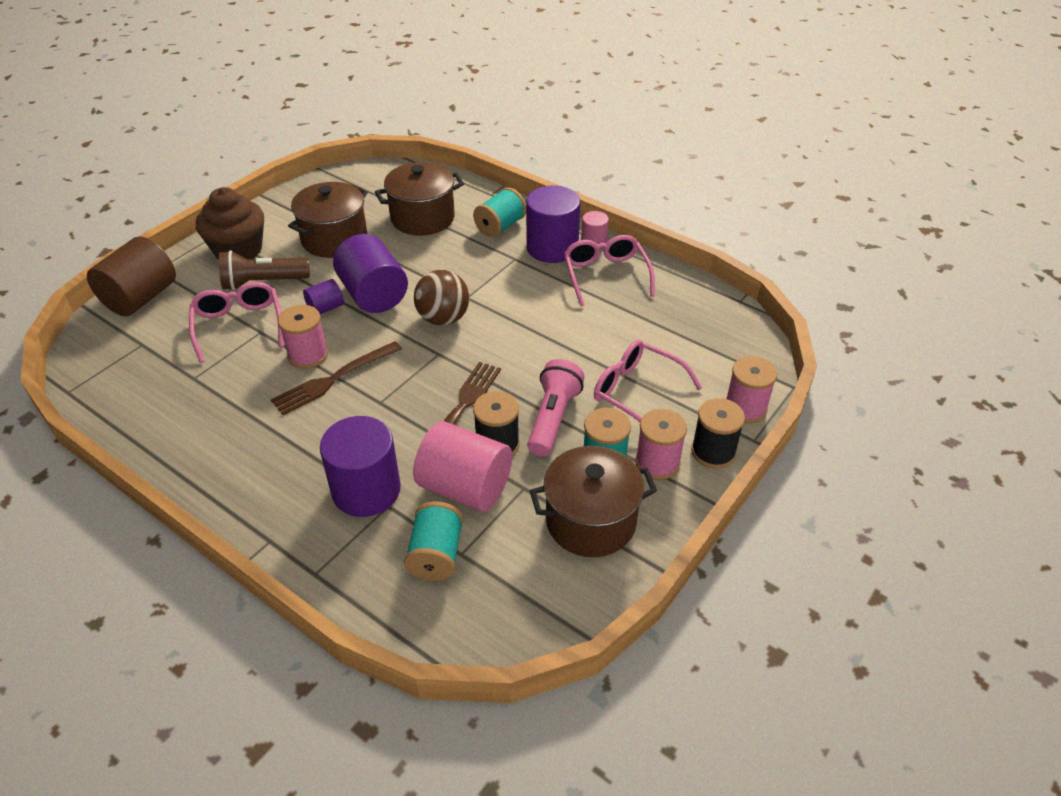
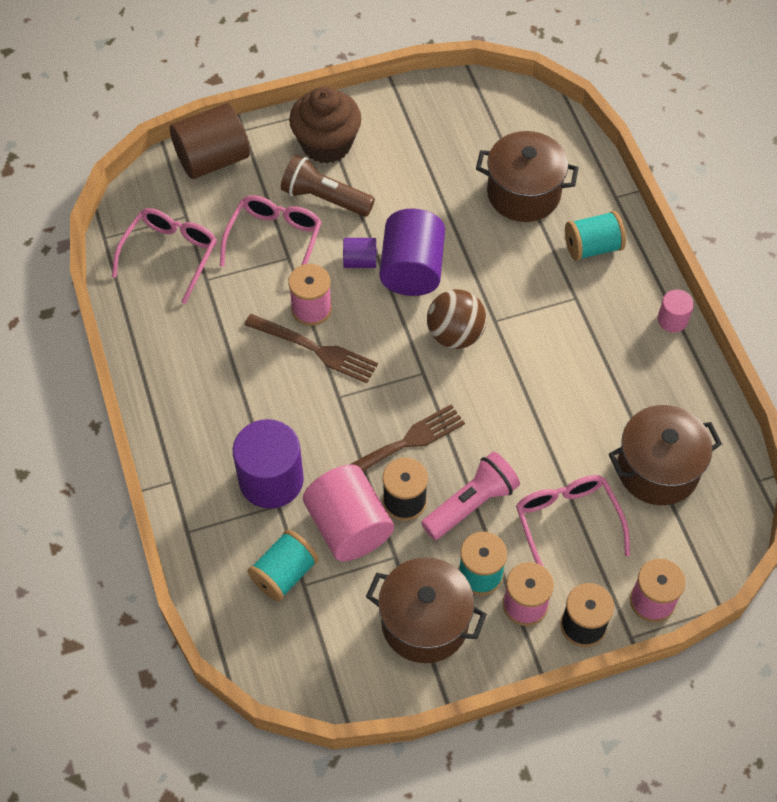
camera: 35 degrees right, 15 degrees up
(333, 380) = (316, 349): brown fork -> brown fork turned 150 degrees counterclockwise
(334, 239) = (421, 176): brown pot -> brown pot (657, 469)
(552, 248) = (623, 304): purple cylinder -> none
(605, 275) = (649, 370): pink glasses -> pink glasses (171, 254)

